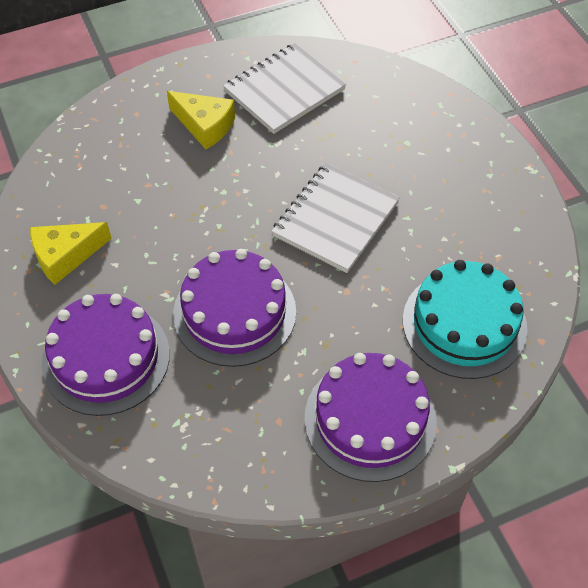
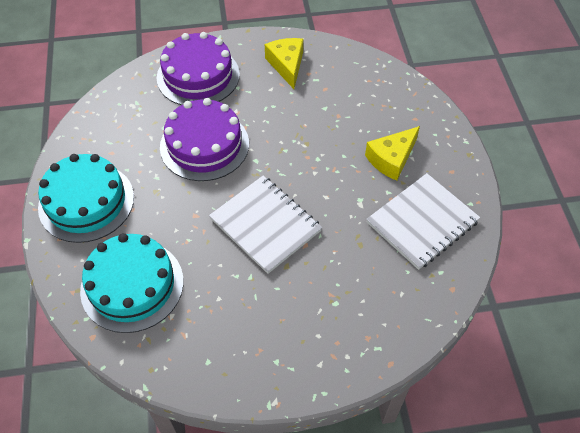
camera: 105 degrees right, 0 degrees up
(284, 90) = (422, 222): white notebook -> white notebook turned 75 degrees clockwise
(370, 419) = (86, 202): purple cake -> turquoise cake

